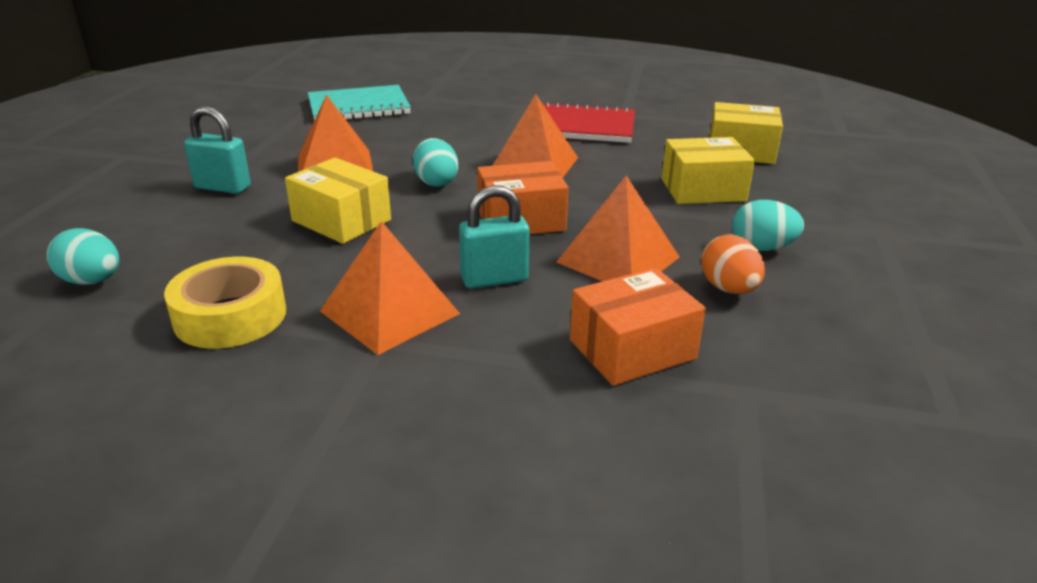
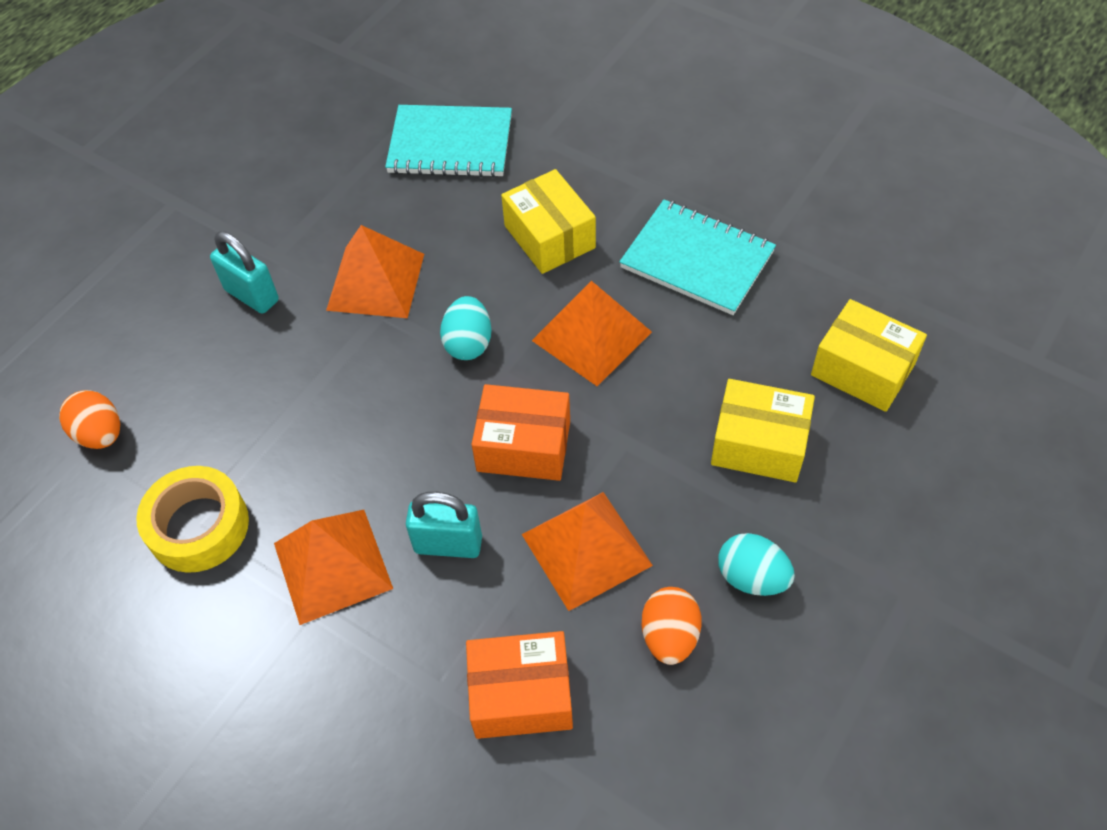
camera: 25 degrees right, 25 degrees up
(92, 281) = (100, 434): turquoise egg -> orange egg
(341, 220) = (345, 394): yellow box -> yellow box (549, 237)
(583, 127) = (697, 259): red notebook -> turquoise notebook

